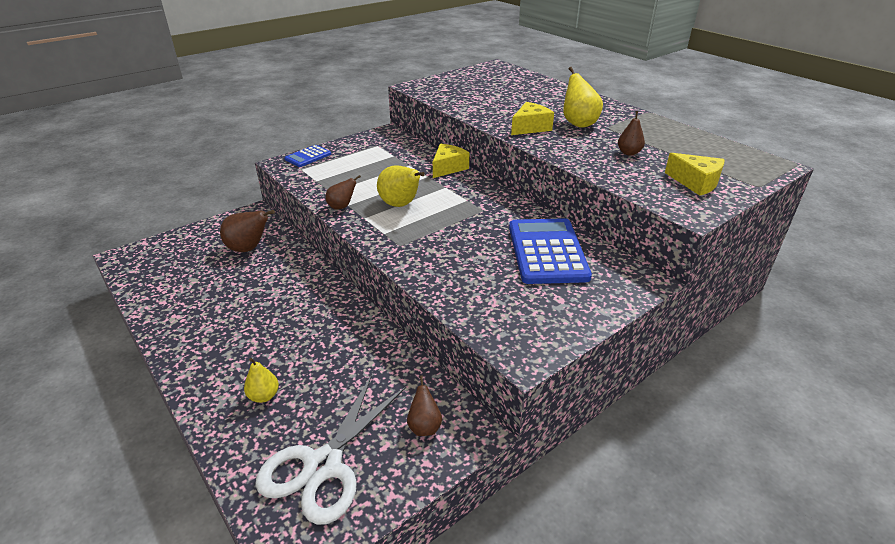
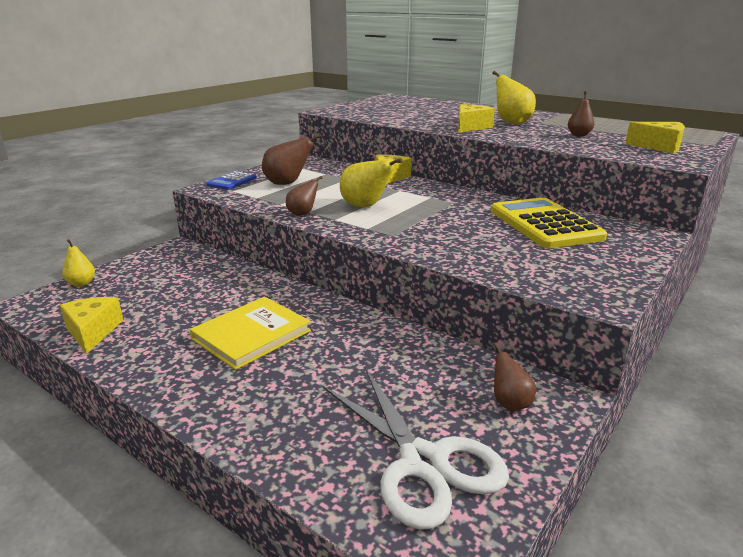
camera: 15 degrees left, 10 degrees down
(154, 293) = (92, 332): none -> yellow cheese
(248, 249) = (190, 277): brown pear -> brown pear (287, 183)
(264, 318) = (251, 335): none -> yellow book
(264, 396) = (301, 408): yellow pear -> yellow pear (81, 283)
(323, 465) = (423, 462): white scissors -> white scissors turned 45 degrees counterclockwise
(547, 251) = (544, 224): blue calculator -> yellow calculator

